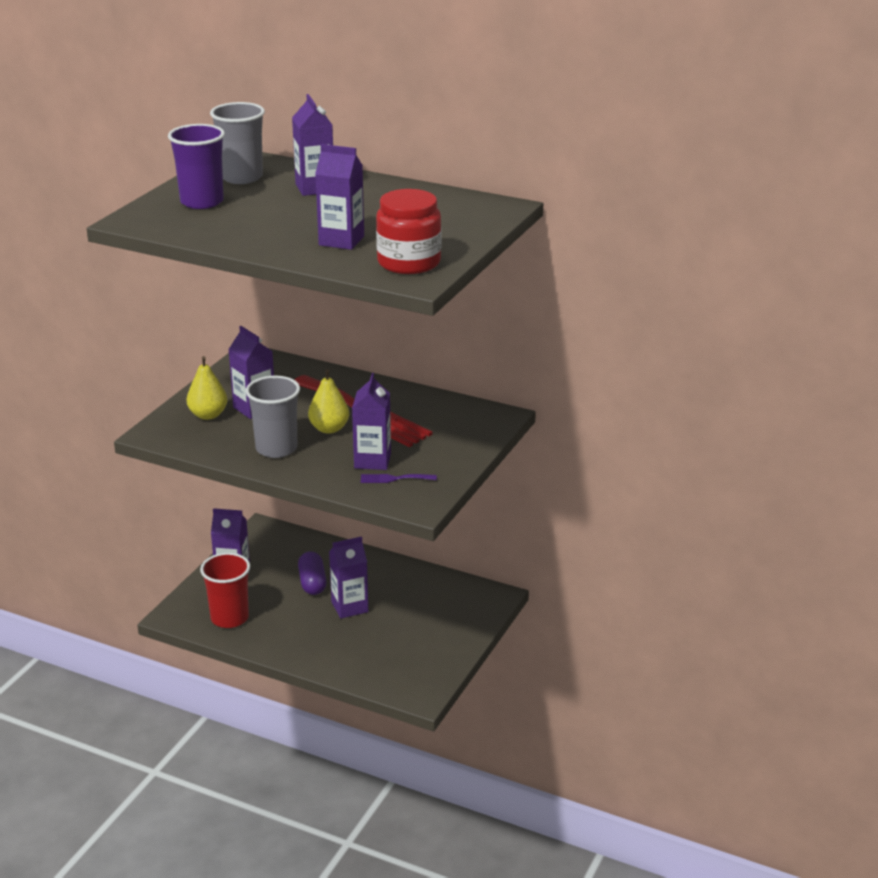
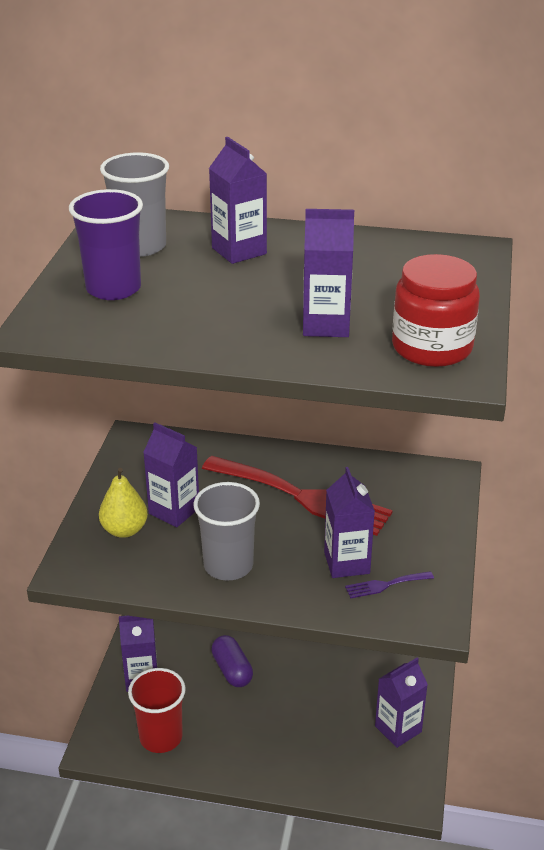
camera: 15 degrees left, 5 degrees up
(329, 429) = (274, 525): yellow pear -> none
(349, 607) = (285, 694): purple carton -> purple carton (398, 729)

